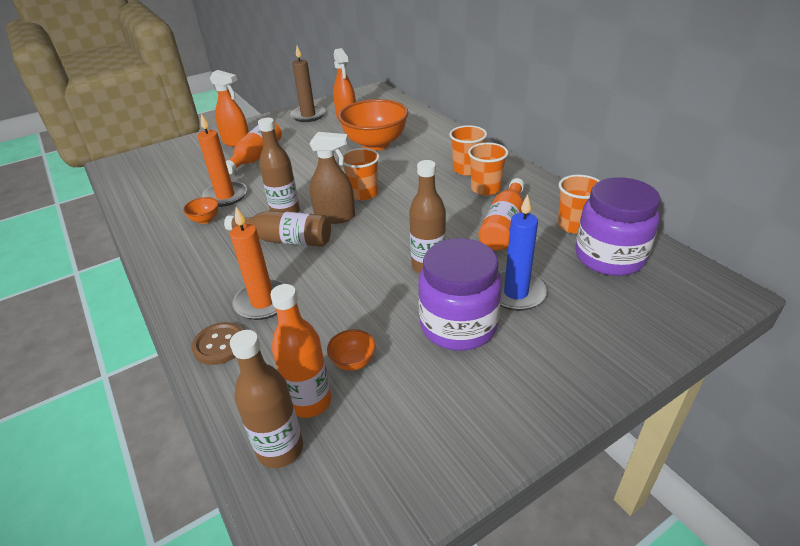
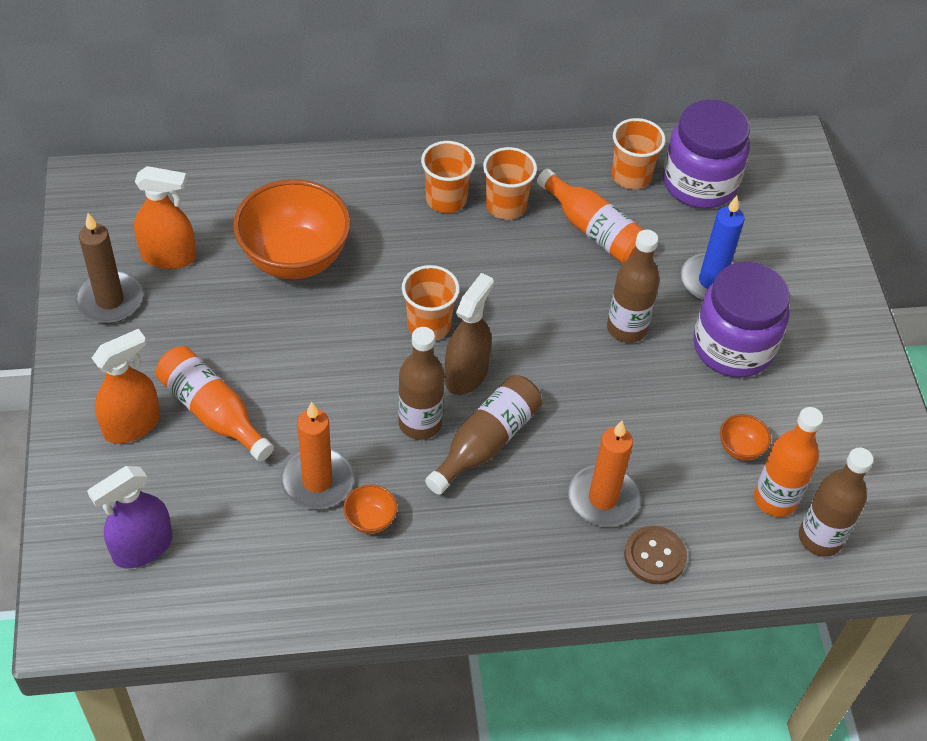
camera: 70 degrees left, 15 degrees up
(163, 167) = (142, 547): none -> purple spray bottle

